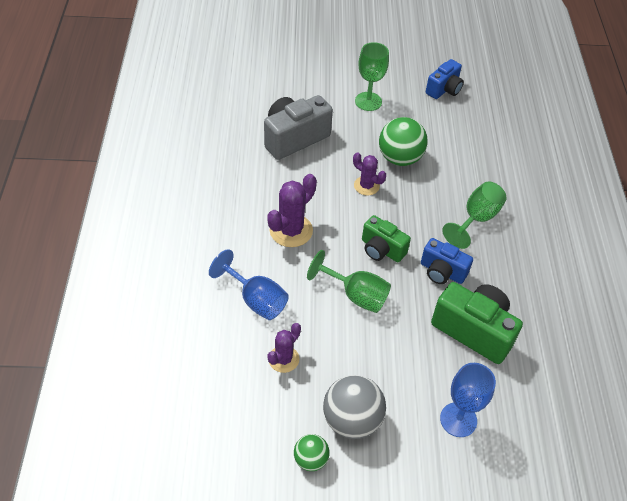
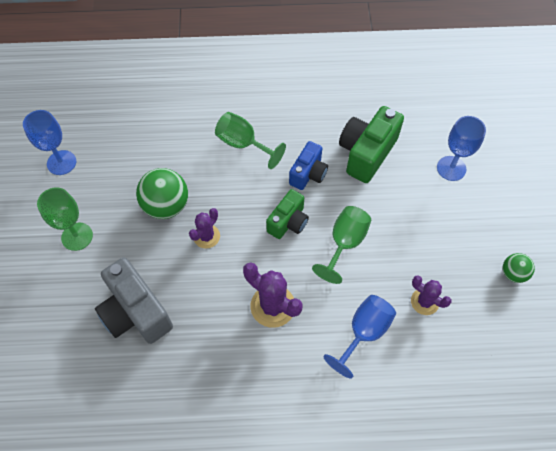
camera: 90 degrees left, 10 degrees up
(352, 420) = (470, 244): grey ball -> none
(444, 89) = (61, 162): blue camera -> blue goblet

